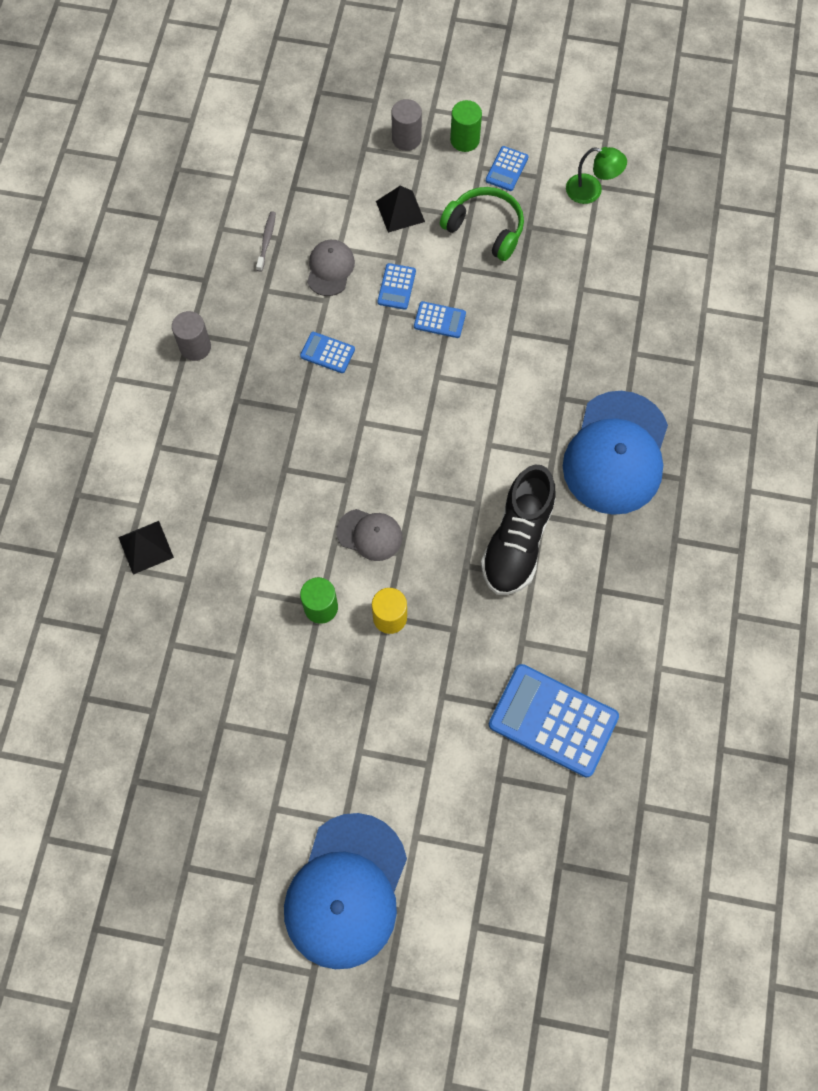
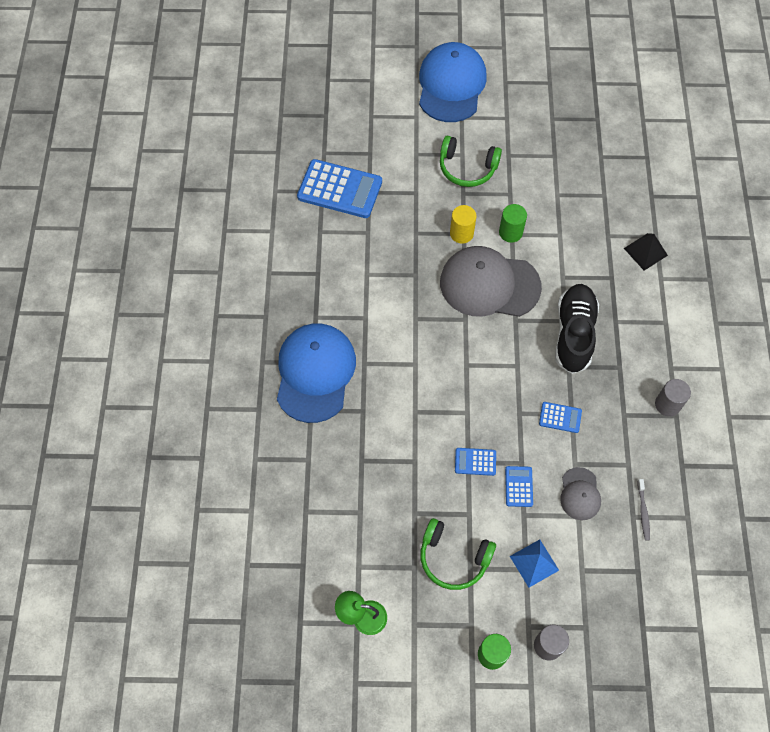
camera: 170 degrees right, 5 degrees down
(357, 725) = (467, 168): none -> green headphones
(369, 534) = (489, 284): grey cap -> grey cap, size x2.05
(400, 211) = (534, 563): black pyramid -> blue pyramid
(506, 169) = (445, 627): blue calculator -> none
(517, 541) = (381, 297): black shoe -> black shoe (573, 334)

